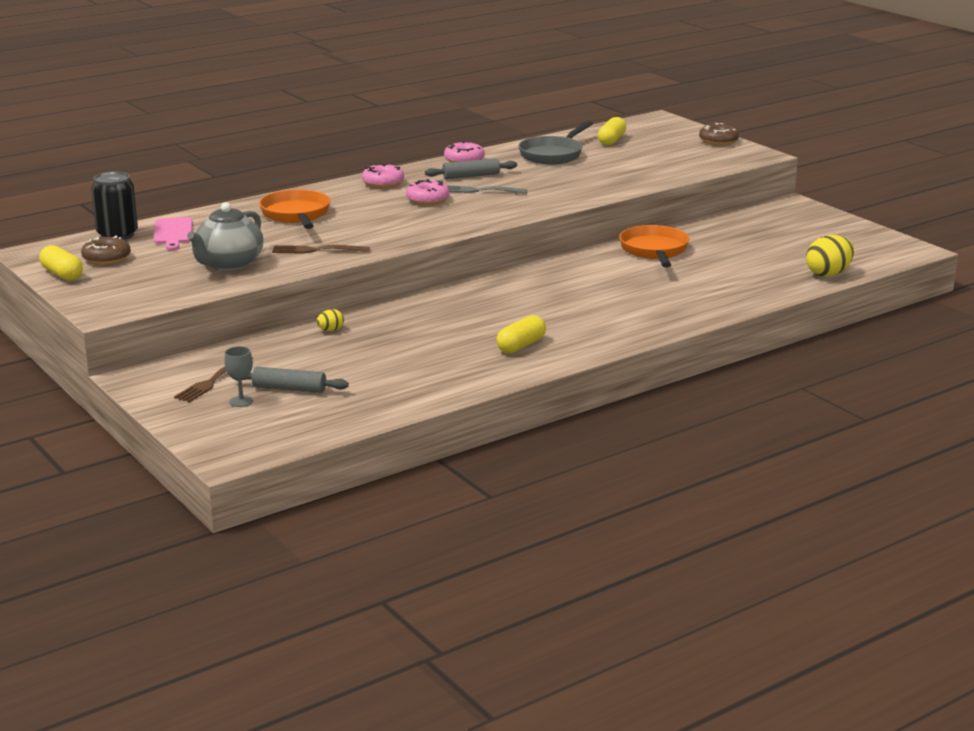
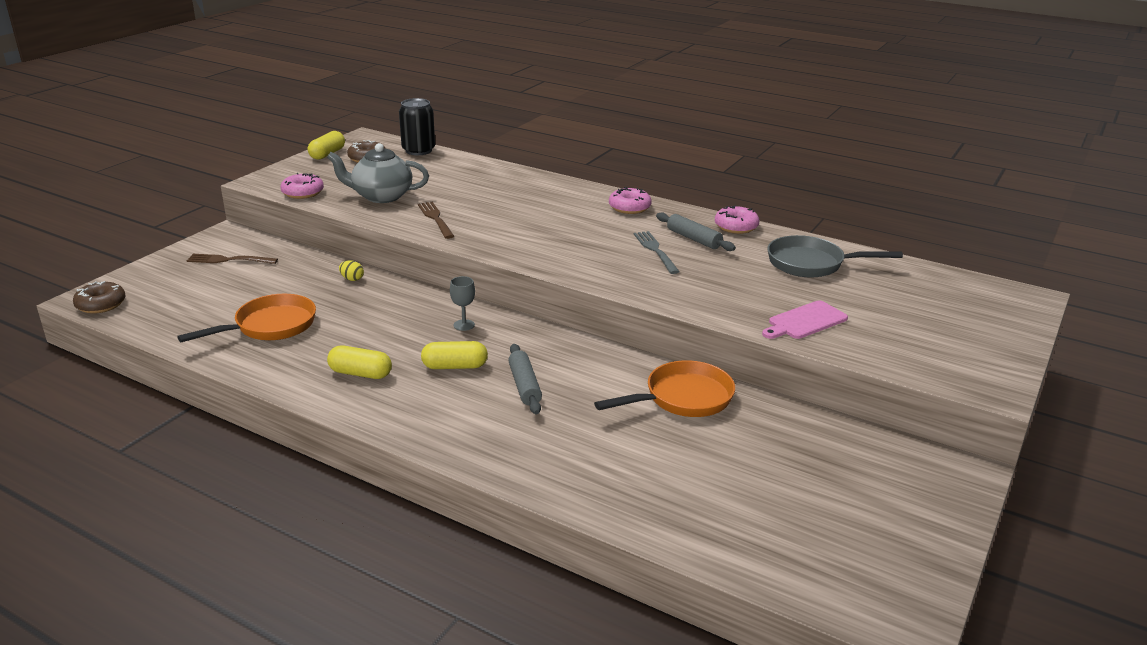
camera: 65 degrees right, 5 degrees up
(173, 233) = (436, 165): pink cutting board -> pink cutting board (805, 321)
(241, 401) = (192, 279): grey goblet -> grey goblet (464, 325)
(289, 388) = (222, 291): grey rolling pin -> grey rolling pin (524, 385)
(296, 215) = (513, 194): orange pan -> orange pan (270, 326)
(427, 200) = (605, 234): pink donut -> pink donut (303, 193)
(611, 140) = (904, 285): yellow capsule -> yellow capsule (455, 366)
(718, 141) = (1003, 350): brown donut -> brown donut (101, 305)
(828, 274) = (725, 549): yellow egg -> none

